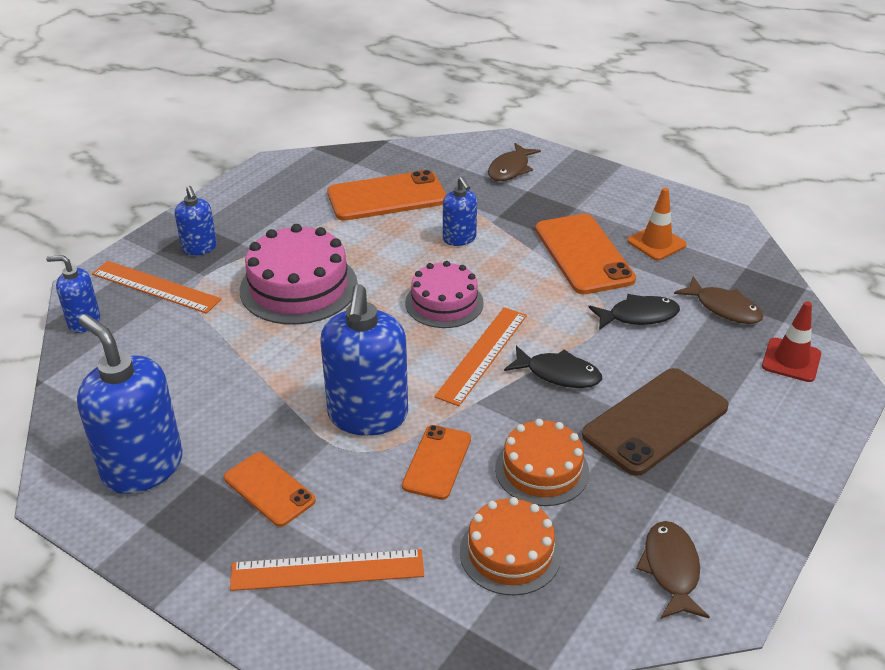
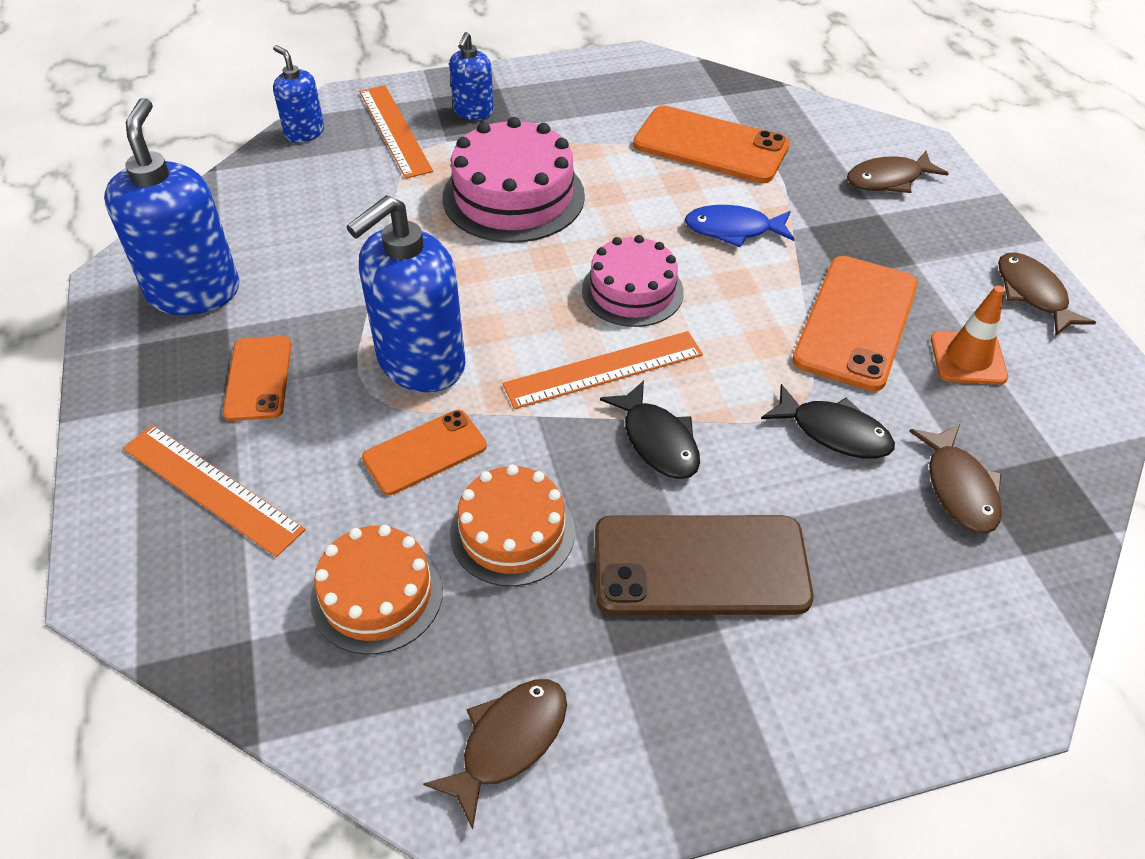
camera: 40 degrees right, 10 degrees up
(459, 238) = (733, 230): blue soap dispenser -> blue fish
(649, 194) = (1033, 294): none -> brown fish
(791, 360) = (971, 609): red traffic cone -> none

